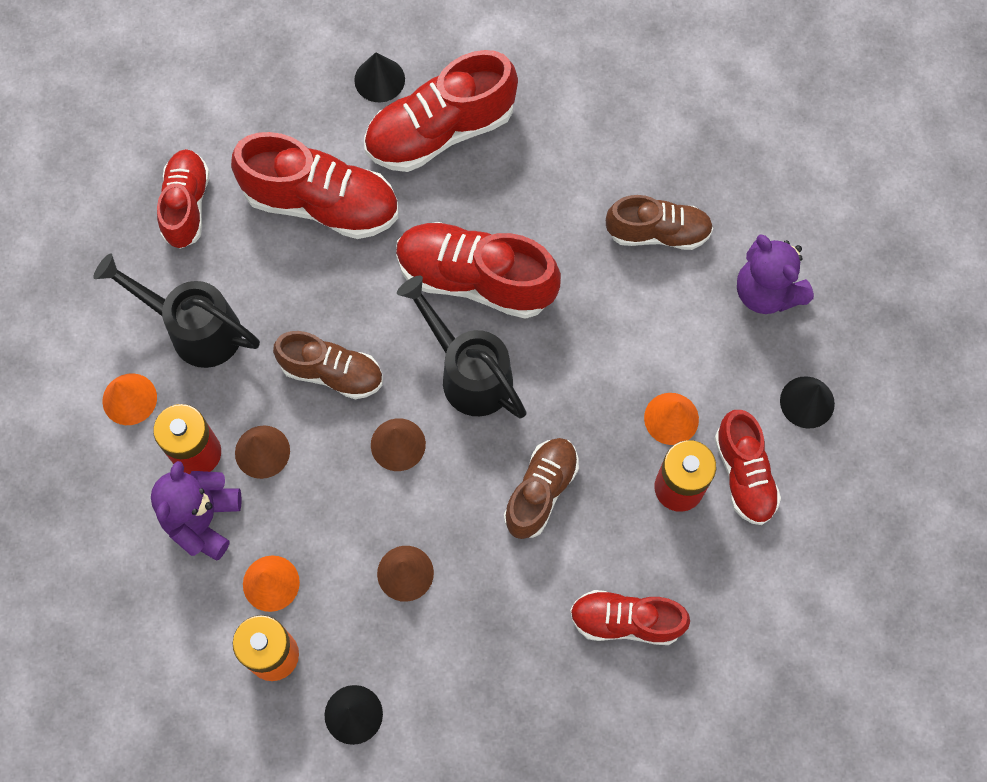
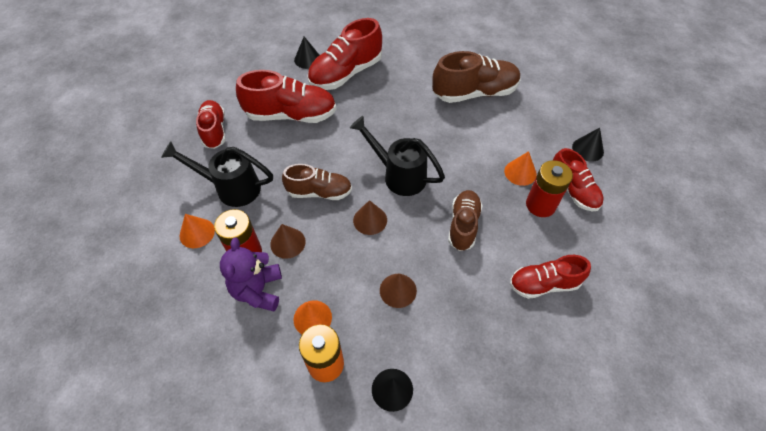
camera: 15 degrees left, 15 degrees down
(475, 279) = (387, 131): red shoe -> none
(658, 233) = (474, 93): brown shoe -> brown shoe, size x1.56
(766, 291) = (541, 106): purple teddy bear -> none

